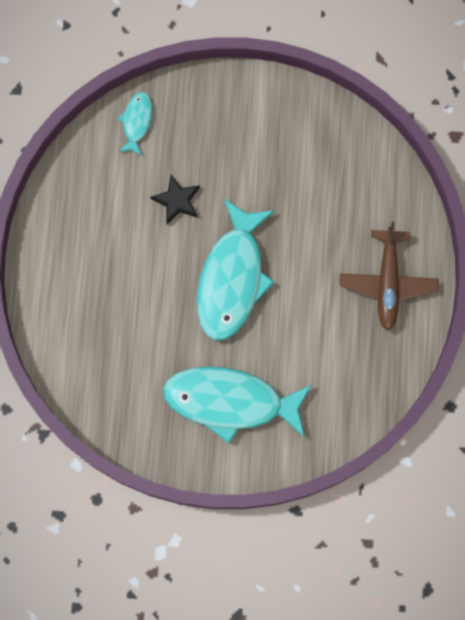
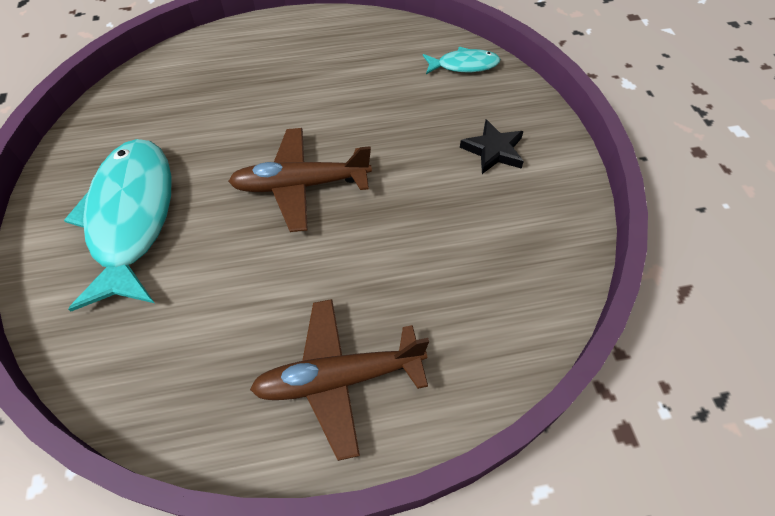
camera: 75 degrees right, 20 degrees down
(177, 201) = (384, 115): black star -> black star (493, 150)
(232, 278) = (300, 185): turquoise fish -> brown plane

